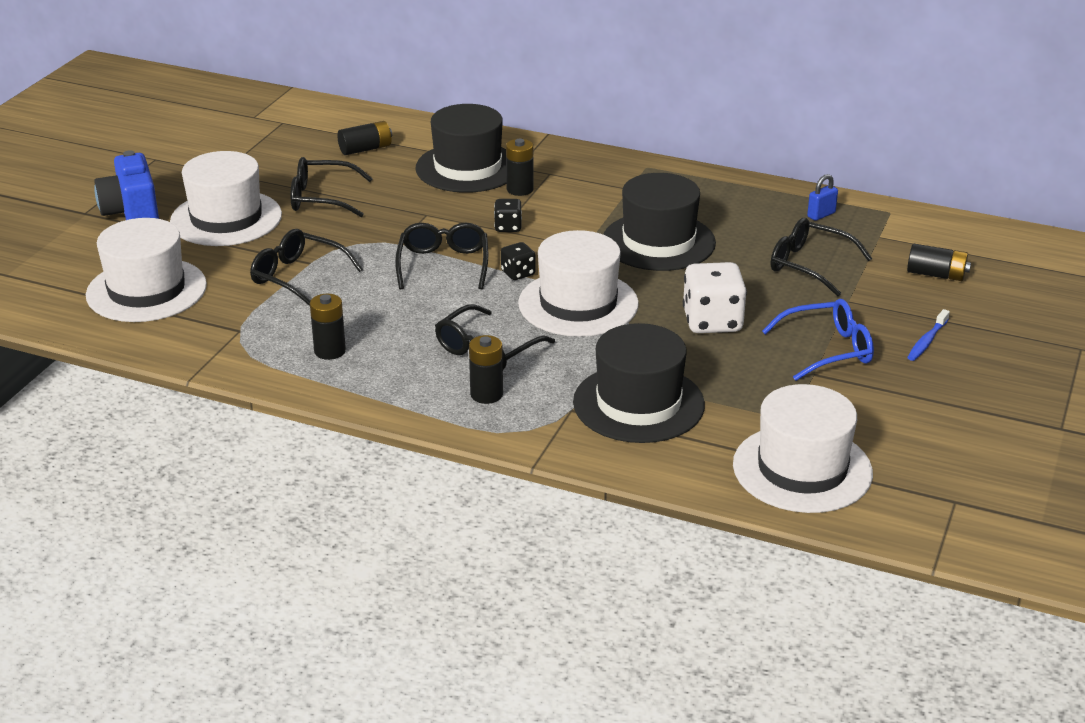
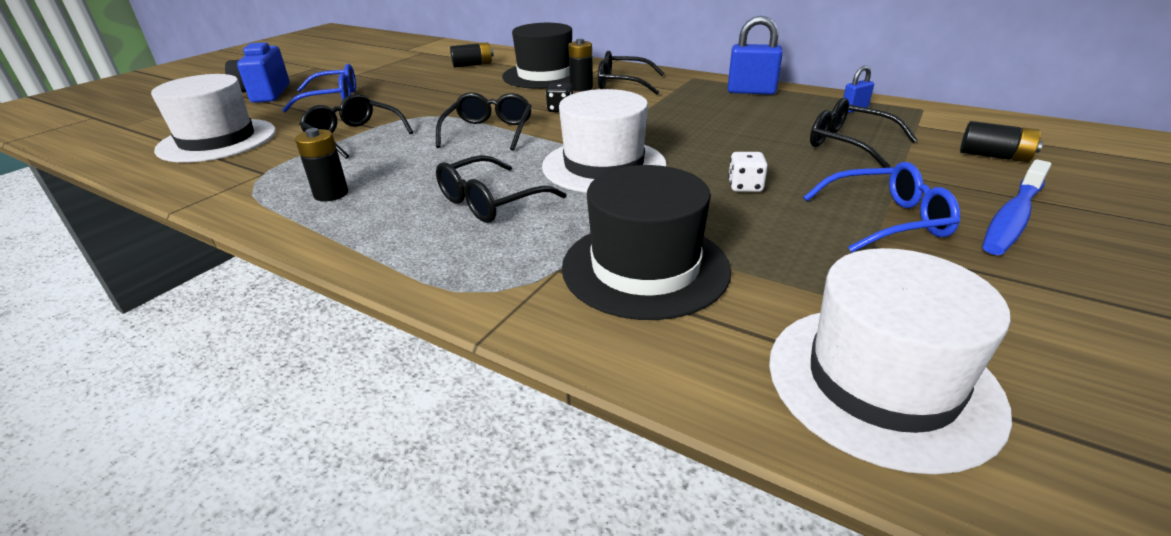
camera: 10 degrees right, 0 degrees up
(226, 218) = (332, 98): white hat -> blue glasses
(321, 198) = (417, 89): black glasses -> black glasses (622, 84)
(486, 394) = (466, 245): black battery -> none
(518, 273) = (554, 140): black dice -> none
(658, 242) = (695, 122): black hat -> none
(712, 321) = (745, 186): white dice -> white dice, size x0.53
(714, 190) = (751, 91): none -> blue padlock
(927, 341) = (1012, 218): blue toothbrush -> blue toothbrush, size x1.76

